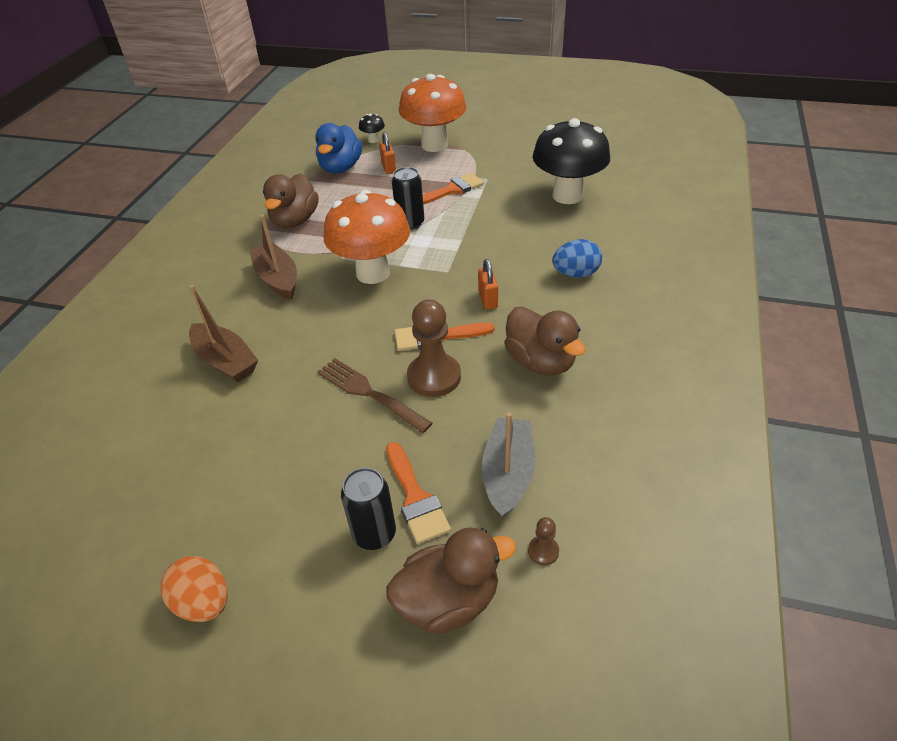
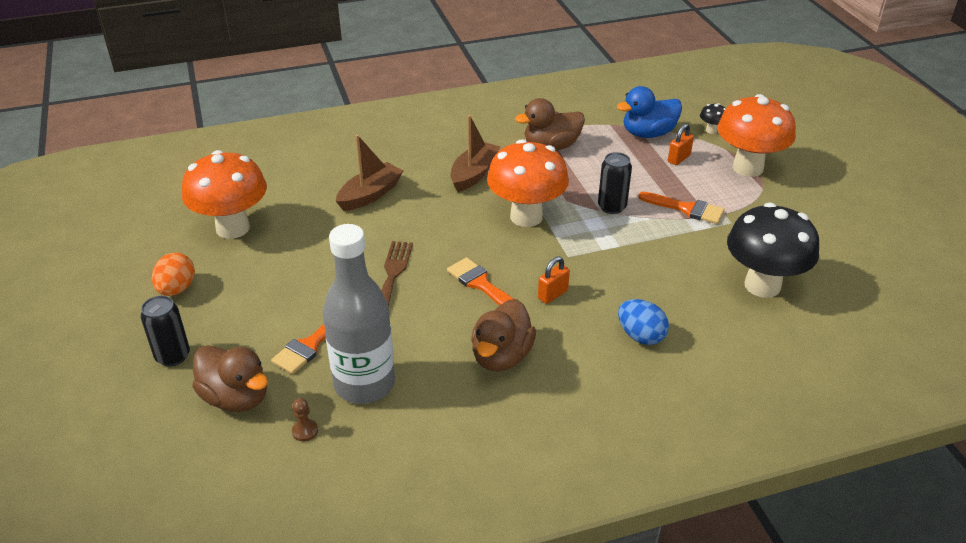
camera: 55 degrees right, 5 degrees down
(149, 502) = (233, 228): none -> orange mushroom
(225, 361) = (370, 195): brown boat -> brown boat turned 150 degrees counterclockwise
(374, 534) = (268, 338): black can -> black can (173, 356)
(434, 377) = (435, 303): brown pawn -> none
(508, 474) = (364, 384): grey boat -> grey bottle

